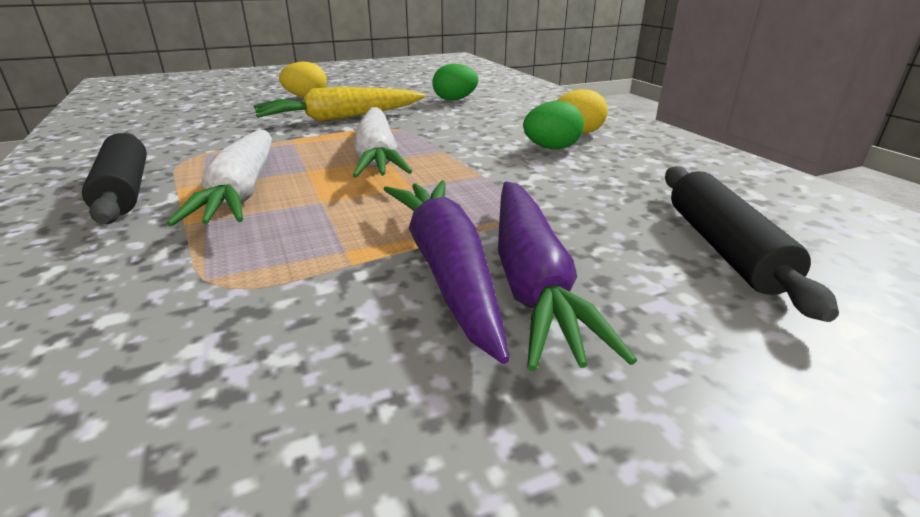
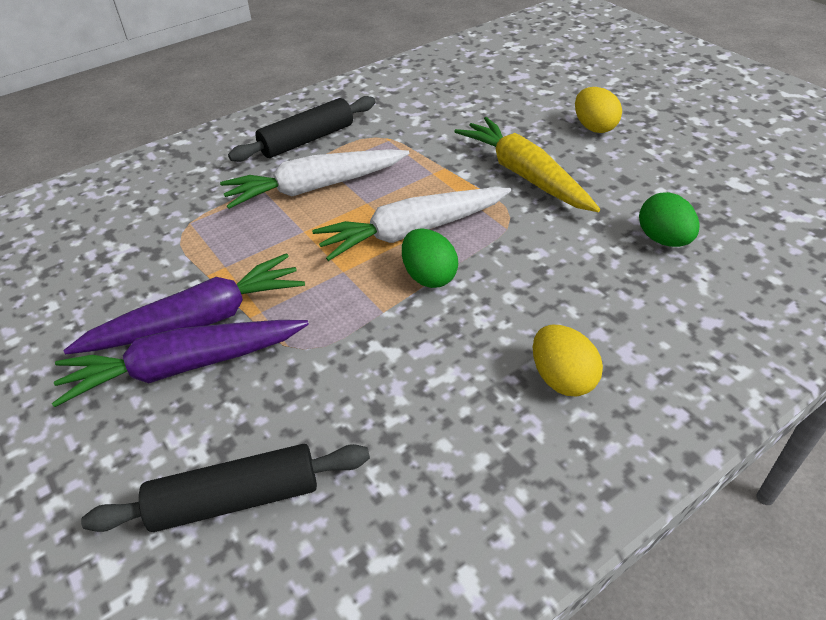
camera: 80 degrees right, 15 degrees up
(551, 148) = (486, 357): green egg -> green egg (429, 276)

